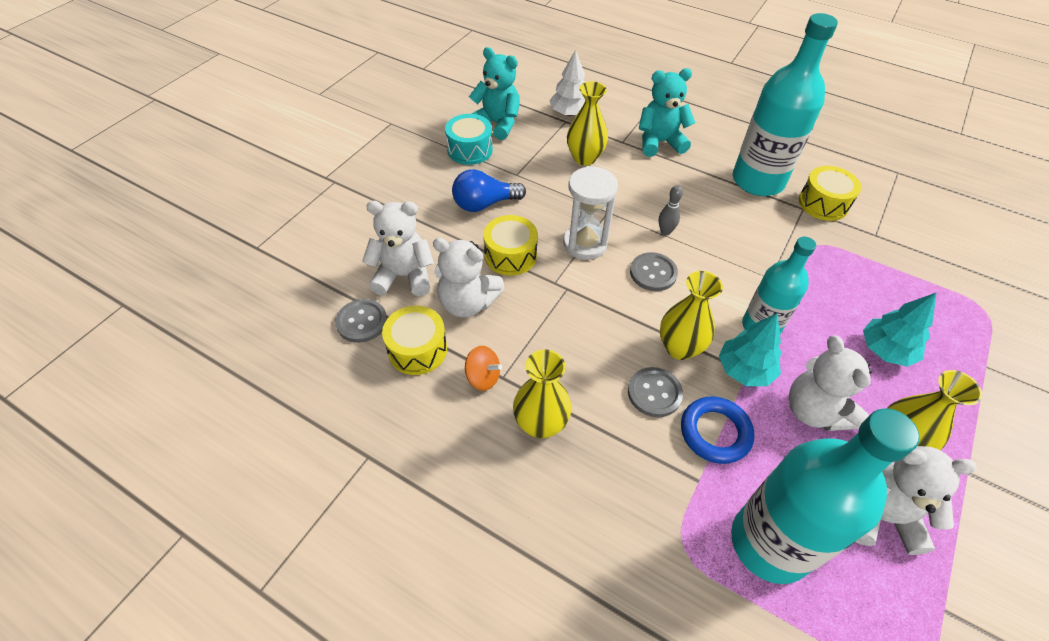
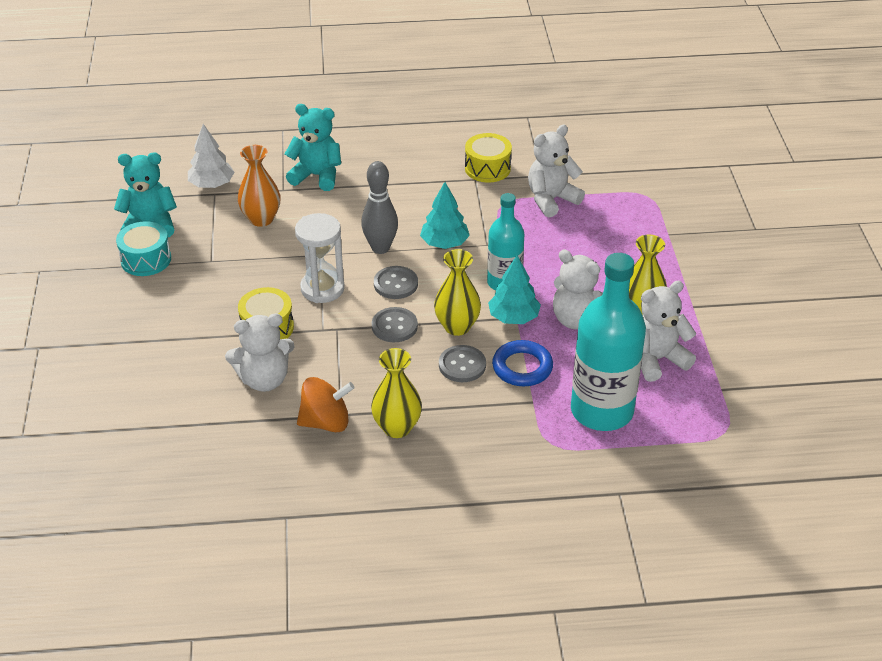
camera: 35 degrees left, 10 degrees down
(362, 322) = (187, 438): grey button -> grey button (394, 326)
(404, 276) = (189, 388): white teddy bear -> white teddy bear (551, 199)
(417, 349) = (255, 432): yellow drum -> none
(483, 377) = (326, 422): orange spinning top -> orange spinning top, size x1.54
(484, 204) = (205, 298): blue light bulb -> none
(584, 158) = (261, 219): yellow vase -> orange vase
(659, 142) = (317, 176): turquoise teddy bear -> turquoise teddy bear turned 60 degrees clockwise
(665, 232) = (380, 248): grey bowling pin -> grey bowling pin, size x1.82
(758, 181) = (424, 172): turquoise bottle -> none
(885, 350) = (599, 256): turquoise tree -> turquoise tree (444, 243)

